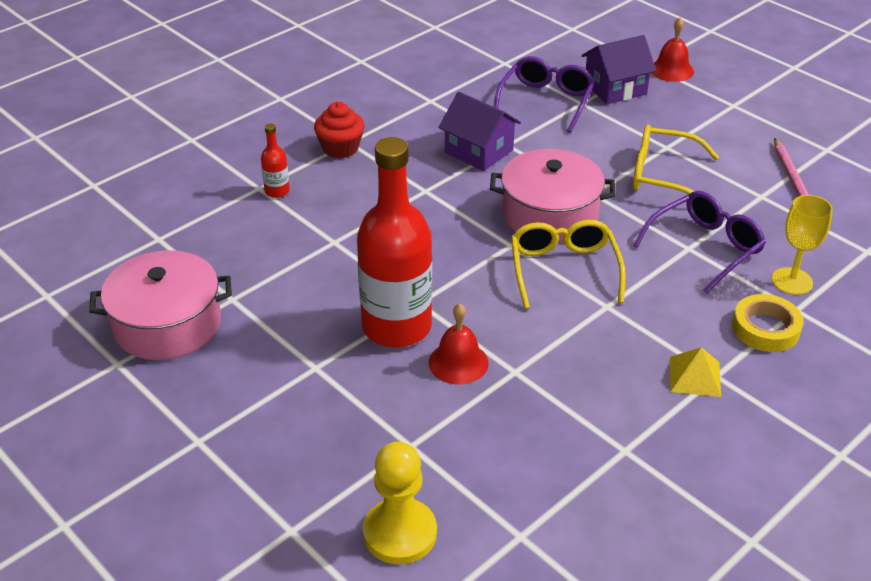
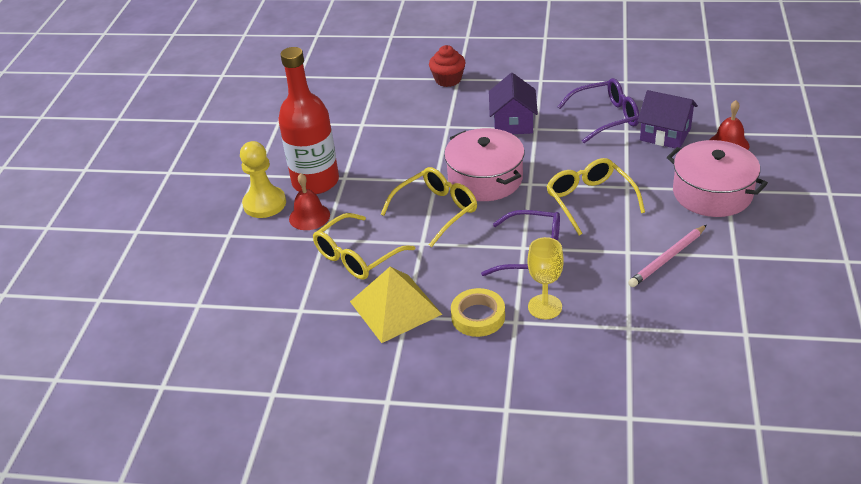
camera: 55 degrees right, 0 degrees up
(167, 324) = (239, 116): pink pot -> pink pot (712, 193)
(277, 191) = (381, 84): red bottle -> none
(400, 533) = (164, 264): yellow pawn -> yellow pawn (264, 204)
(576, 362) = (357, 256): none -> yellow glasses
(695, 376) = (395, 308): yellow pyramid -> yellow pyramid, size x1.82

